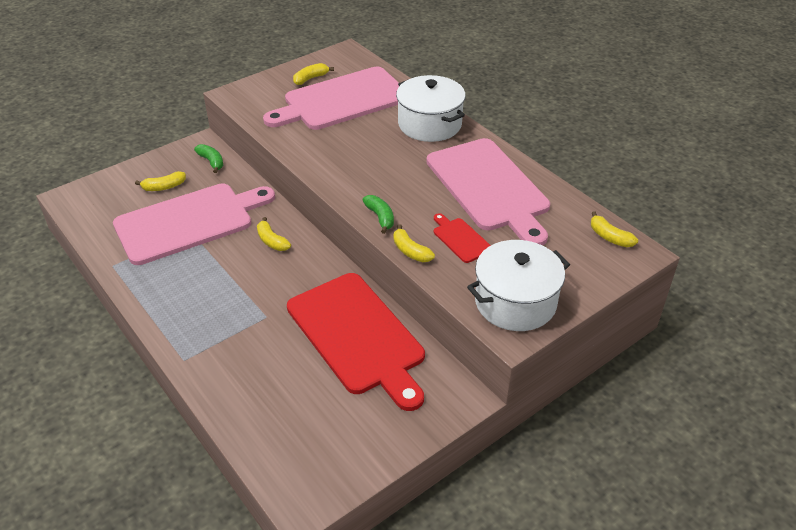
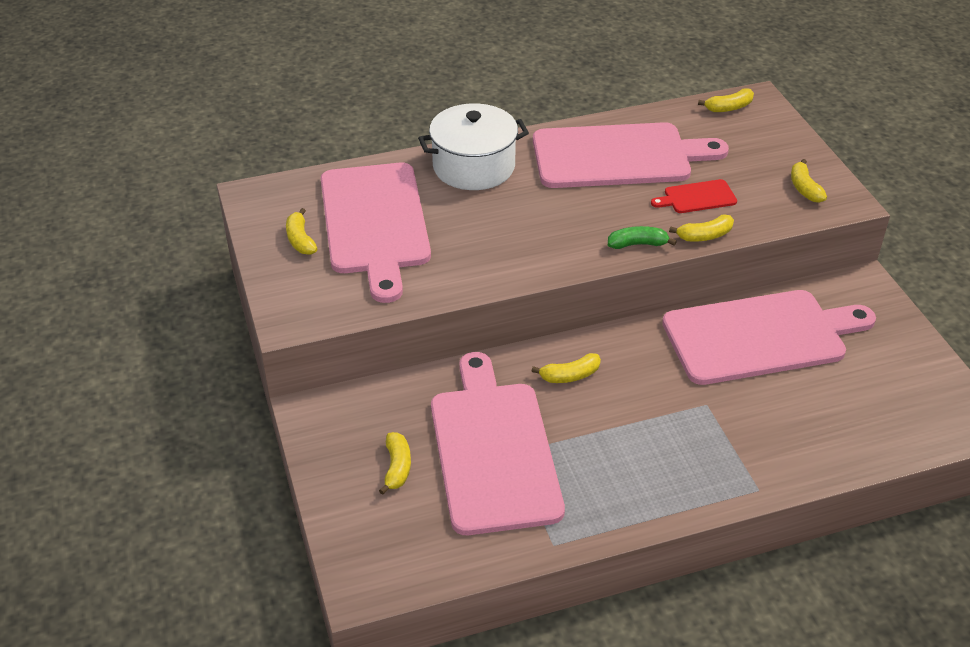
camera: 70 degrees left, 0 degrees up
(211, 162) = (363, 407): green banana -> none
(358, 336) = (760, 336): red cutting board -> pink cutting board
(515, 302) = (804, 188): white pot -> yellow banana

